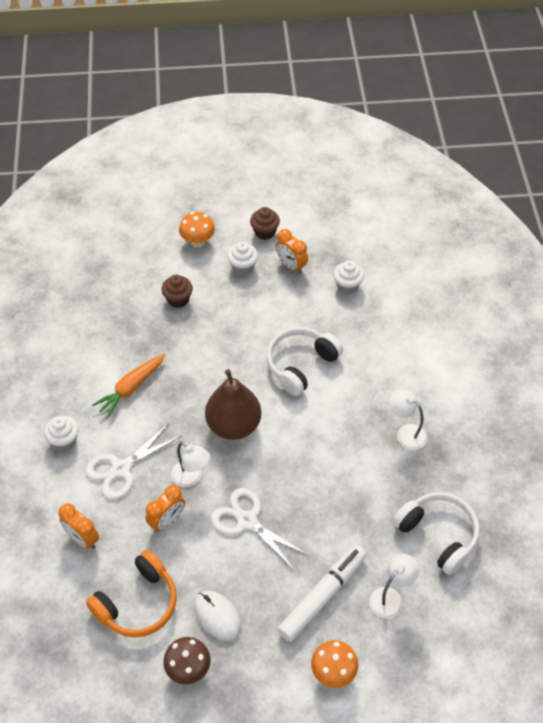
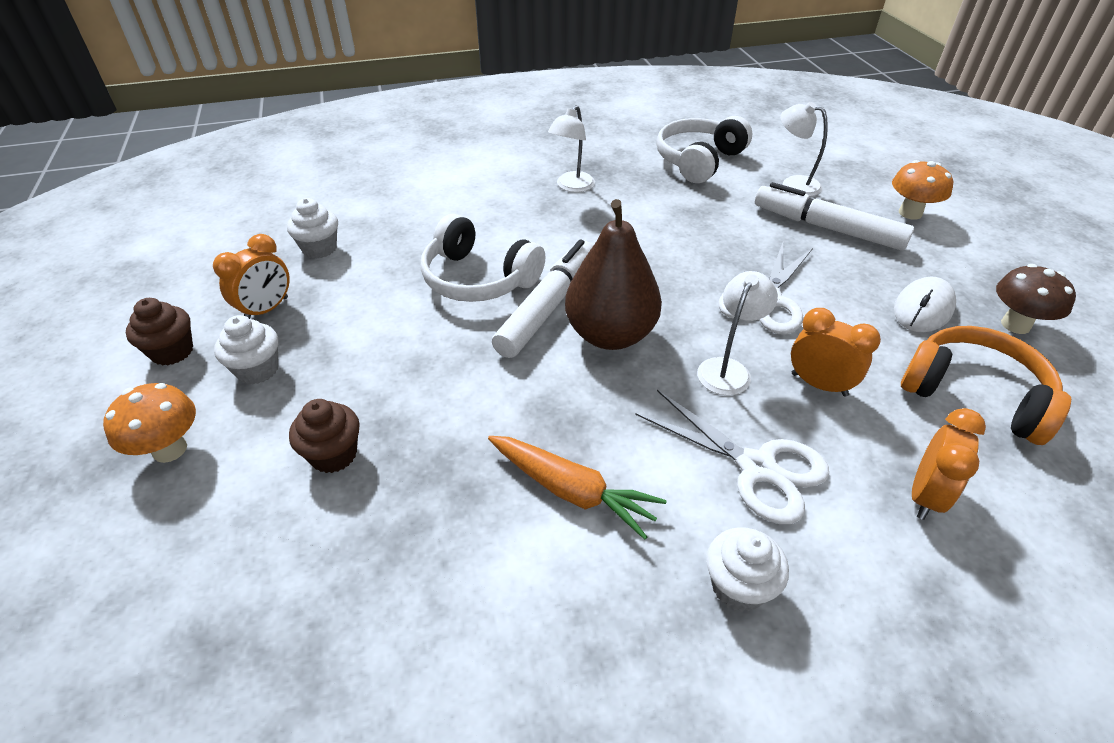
camera: 100 degrees left, 10 degrees down
(266, 398) = (548, 307): none -> white marker

